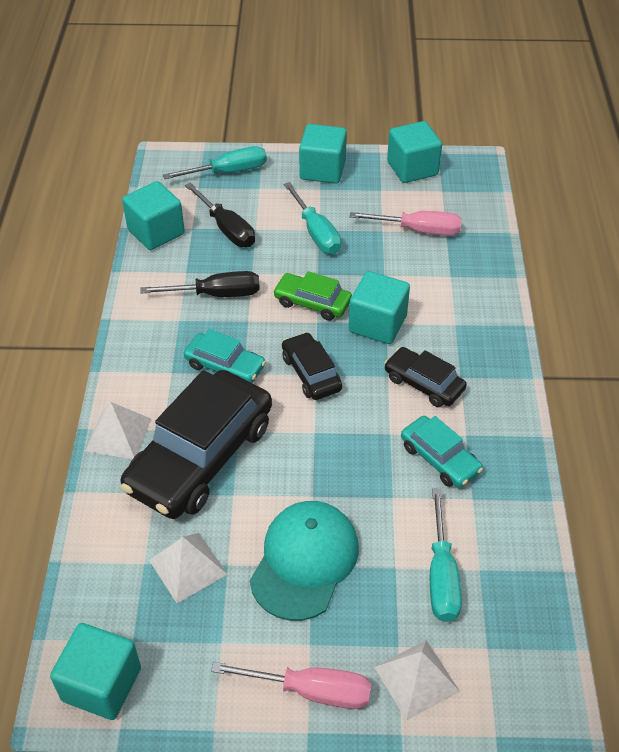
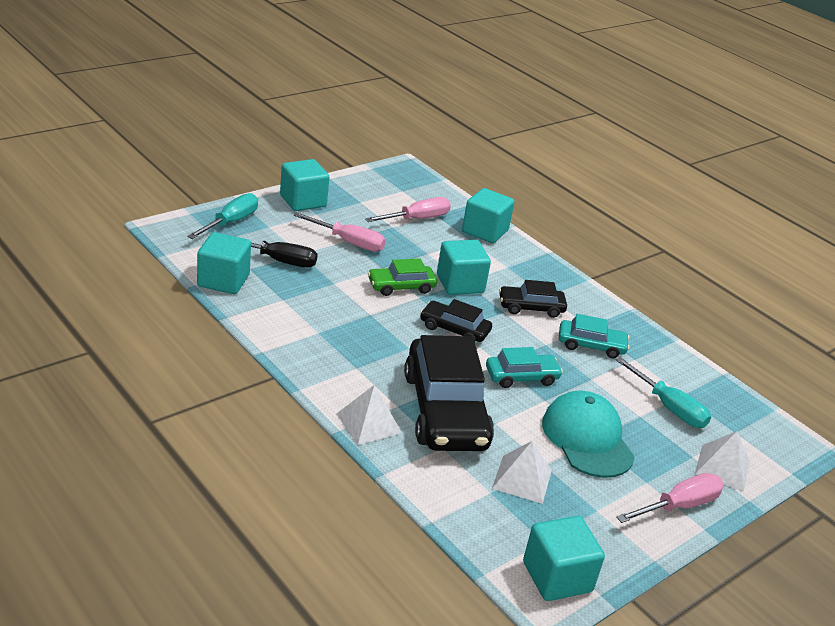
camera: 45 degrees left, 15 degrees down
(216, 294) = (325, 305): black screwdriver -> none
(225, 366) = (390, 348): turquoise car -> turquoise car (521, 377)
(316, 232) = (348, 242): turquoise screwdriver -> pink screwdriver
(412, 168) = (366, 182): turquoise cube -> turquoise cube (485, 231)

